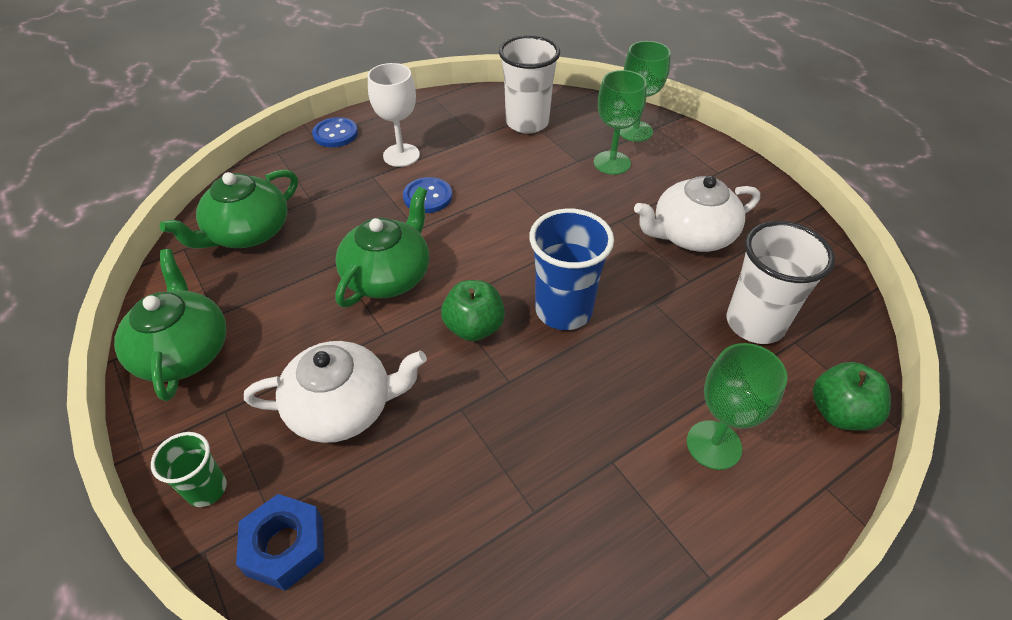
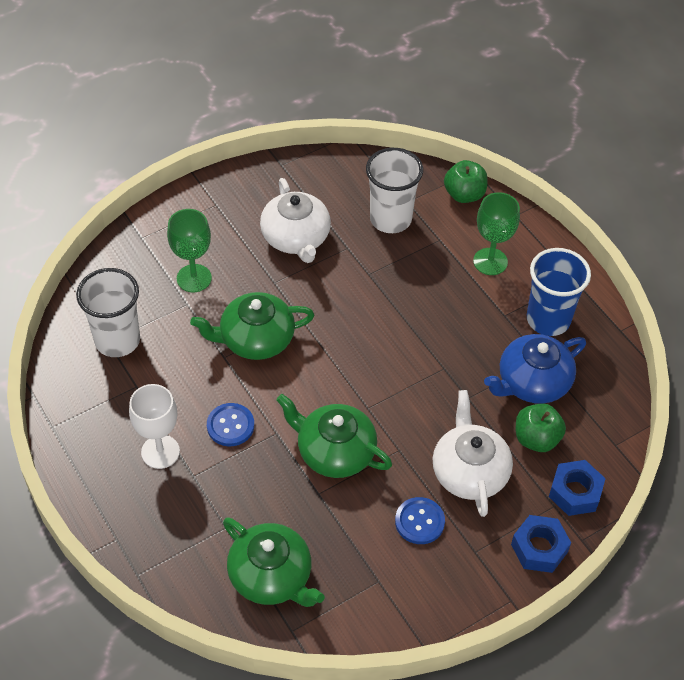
camera: 90 degrees left, 5 degrees up
(184, 351) = (418, 596): green teapot -> green teapot (255, 339)
(207, 489) = (539, 548): green cup -> blue nut
(335, 134) = (112, 518): blue button -> blue button (419, 521)
(474, 327) = (393, 389): green apple -> green apple (536, 439)
(488, 495) = (532, 382): none -> blue teapot
(563, 310) = (376, 330): blue cup -> blue cup (548, 319)
(635, 131) = (145, 254): green goblet -> none

